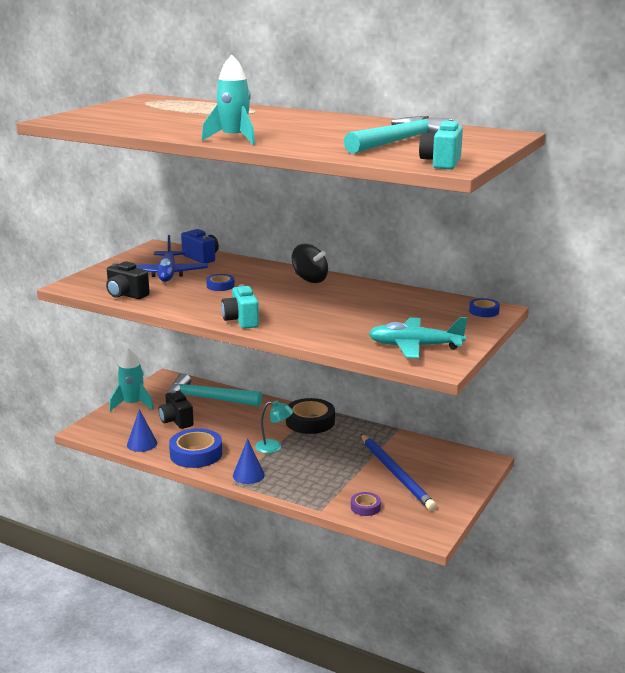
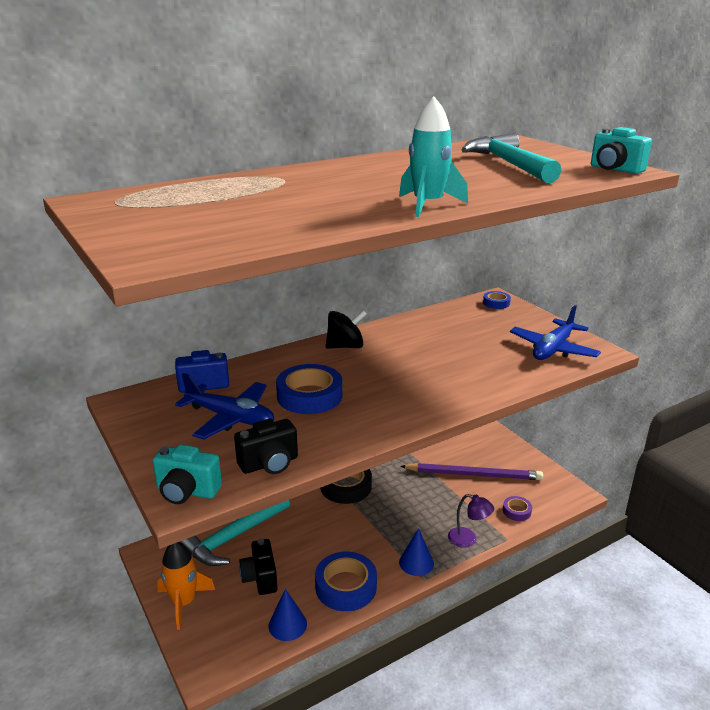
camera: 60 degrees left, 5 degrees up
(132, 404) = (184, 602): turquoise rocket -> orange rocket
(176, 421) = (260, 578): black camera -> black camera turned 75 degrees clockwise
(220, 286) = (309, 396): blue tape -> blue tape, size x1.92
(241, 321) = (425, 411): turquoise camera -> turquoise camera (187, 492)
(274, 447) = (375, 526): turquoise lamp -> none
(300, 491) = (468, 539): none -> purple lamp
(396, 474) = (474, 474): blue pencil -> purple pencil
(415, 346) = (553, 349): turquoise plane -> blue plane

